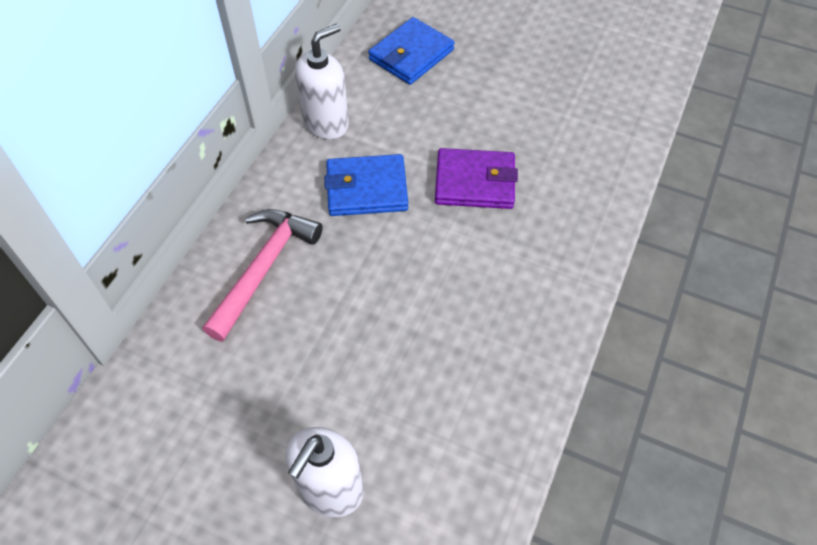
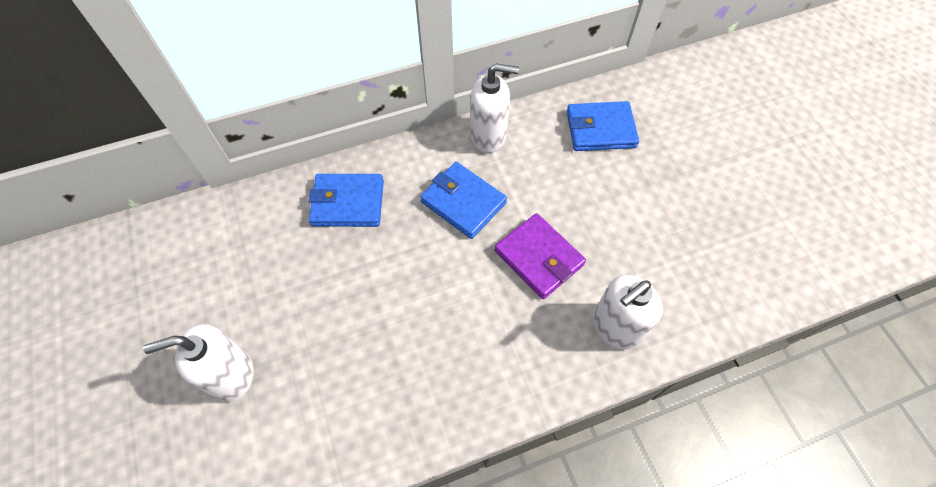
camera: 45 degrees right, 5 degrees up
(264, 268) = (348, 203): pink hammer -> blue wallet
(582, 185) = (615, 327): none -> white soap dispenser

